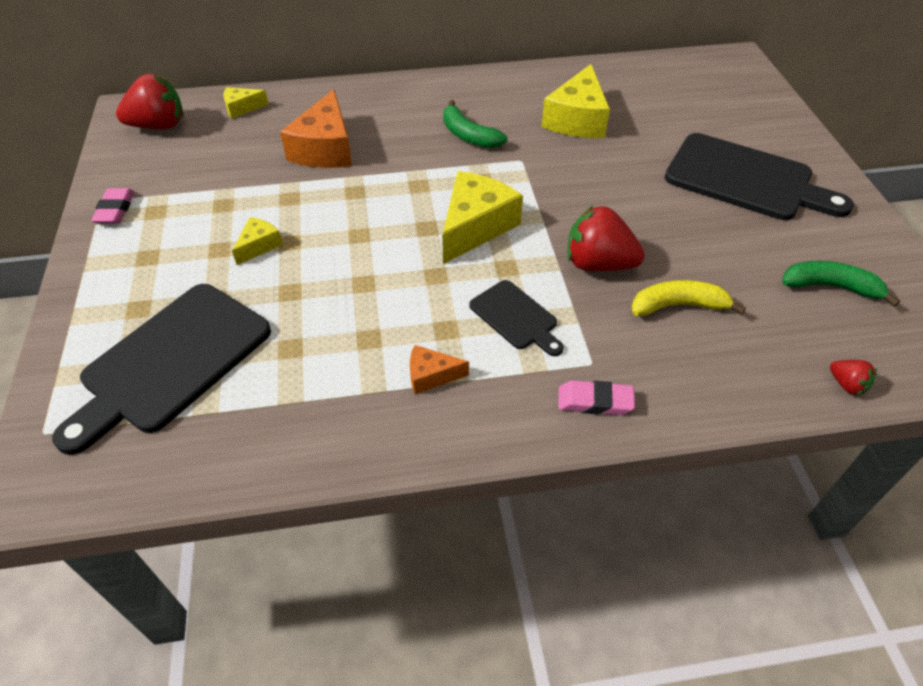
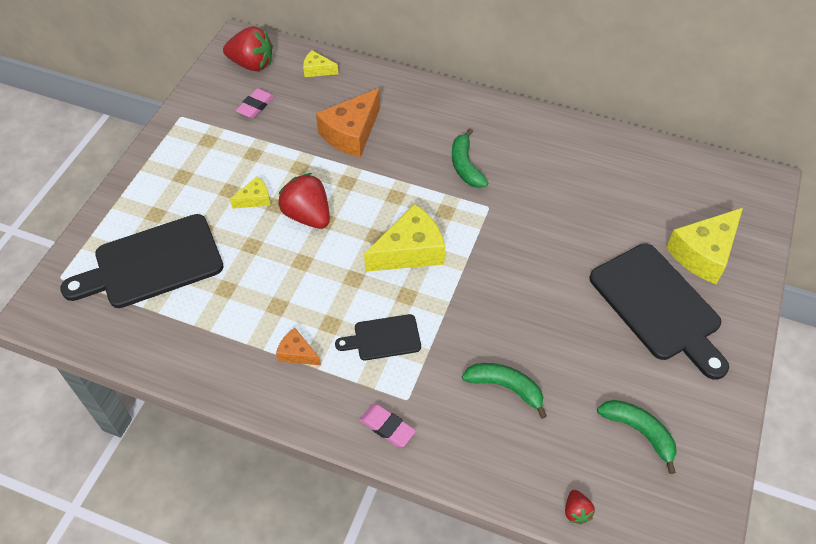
camera: 30 degrees right, 5 degrees up
(115, 210) = (184, 128): pink eraser -> pink eraser (255, 106)
(516, 317) = (383, 338): black cutting board -> black cutting board turned 90 degrees clockwise
(577, 119) = (564, 187): yellow cheese -> yellow cheese (703, 253)
(598, 264) = (474, 325): red strawberry -> red strawberry (307, 215)
(678, 306) = (505, 387): yellow banana -> green banana

